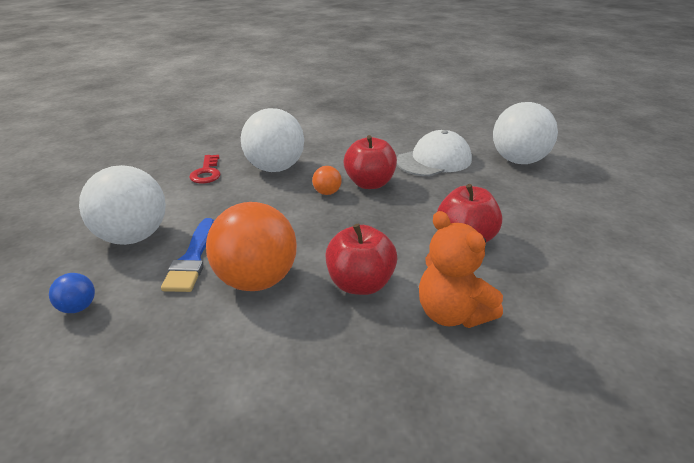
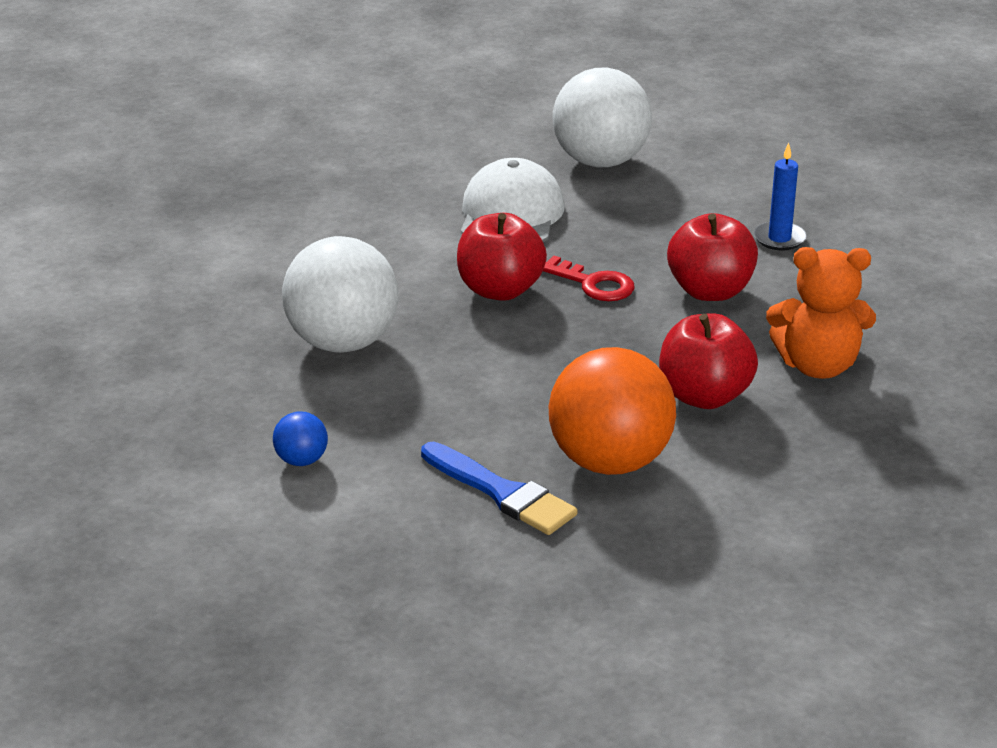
camera: 50 degrees left, 0 degrees up
(78, 307) = (503, 610): blue ball -> blue ball (302, 460)
(133, 237) = (379, 525): white ball -> none
(206, 172) = (265, 405): red key -> red key (594, 284)
(327, 193) = (477, 331): orange ball -> none
(555, 238) = (779, 238): none -> blue candle

